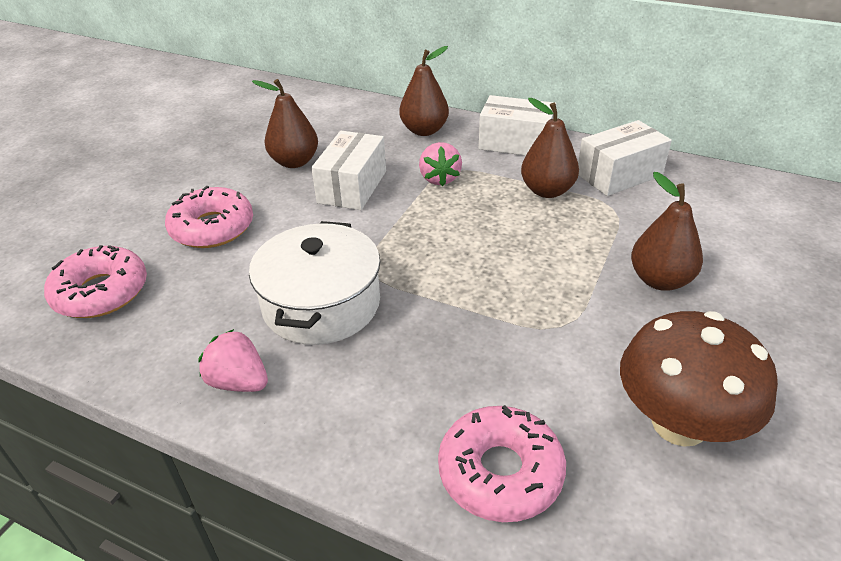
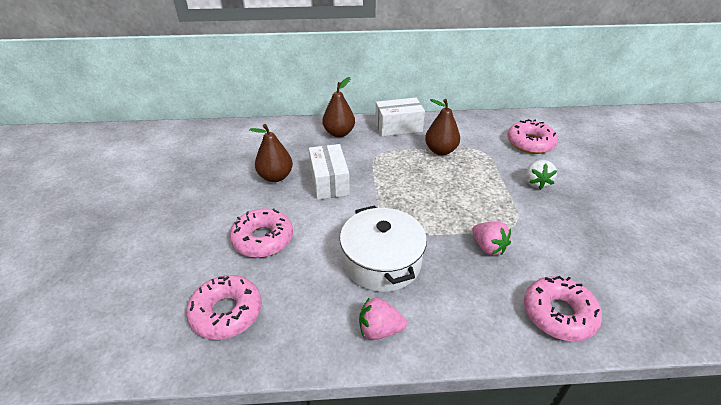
camera: 30 degrees left, 0 degrees up
(439, 178) = (376, 161): pink strawberry -> pink strawberry (488, 247)
(619, 175) = (467, 131): white box -> none
(660, 280) = (536, 183): brown pear -> white strawberry
(679, 423) = (607, 253): brown mushroom -> none
(711, 220) = (530, 143): none -> pink donut

